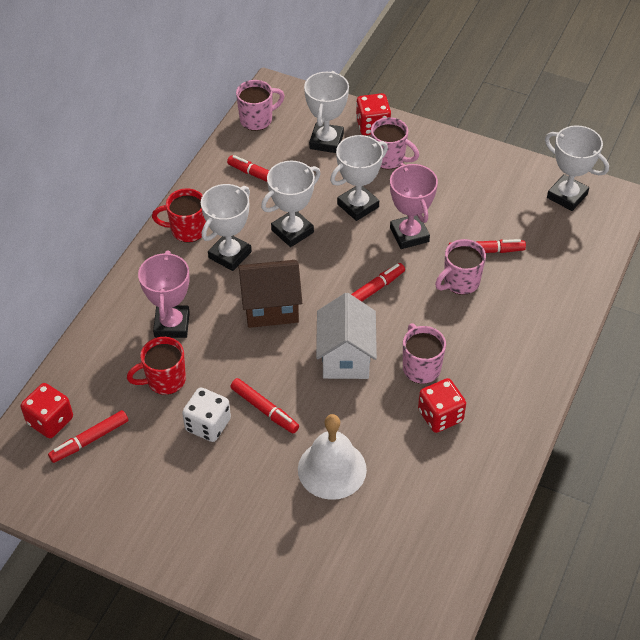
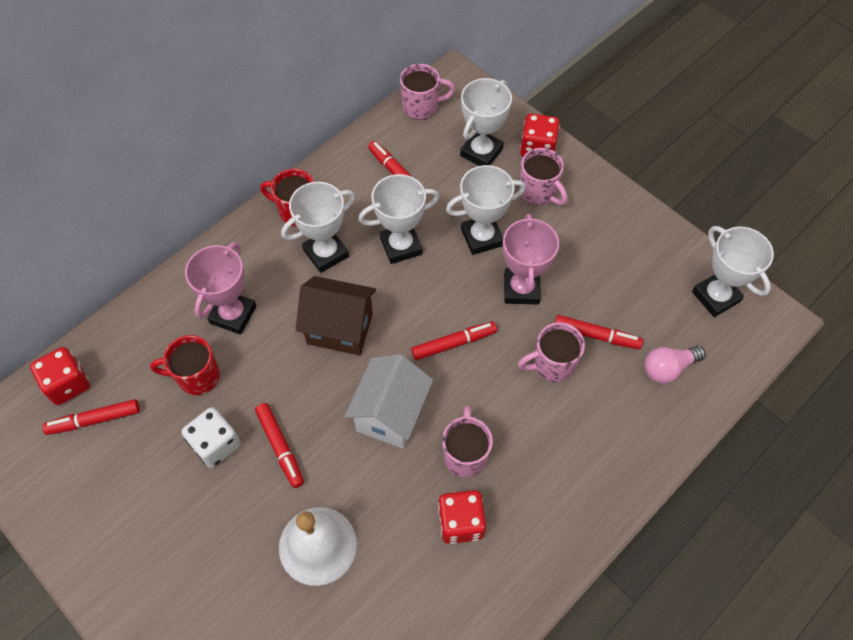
camera: 20 degrees right, 10 degrees up
(553, 258) = (668, 368): none -> pink light bulb

